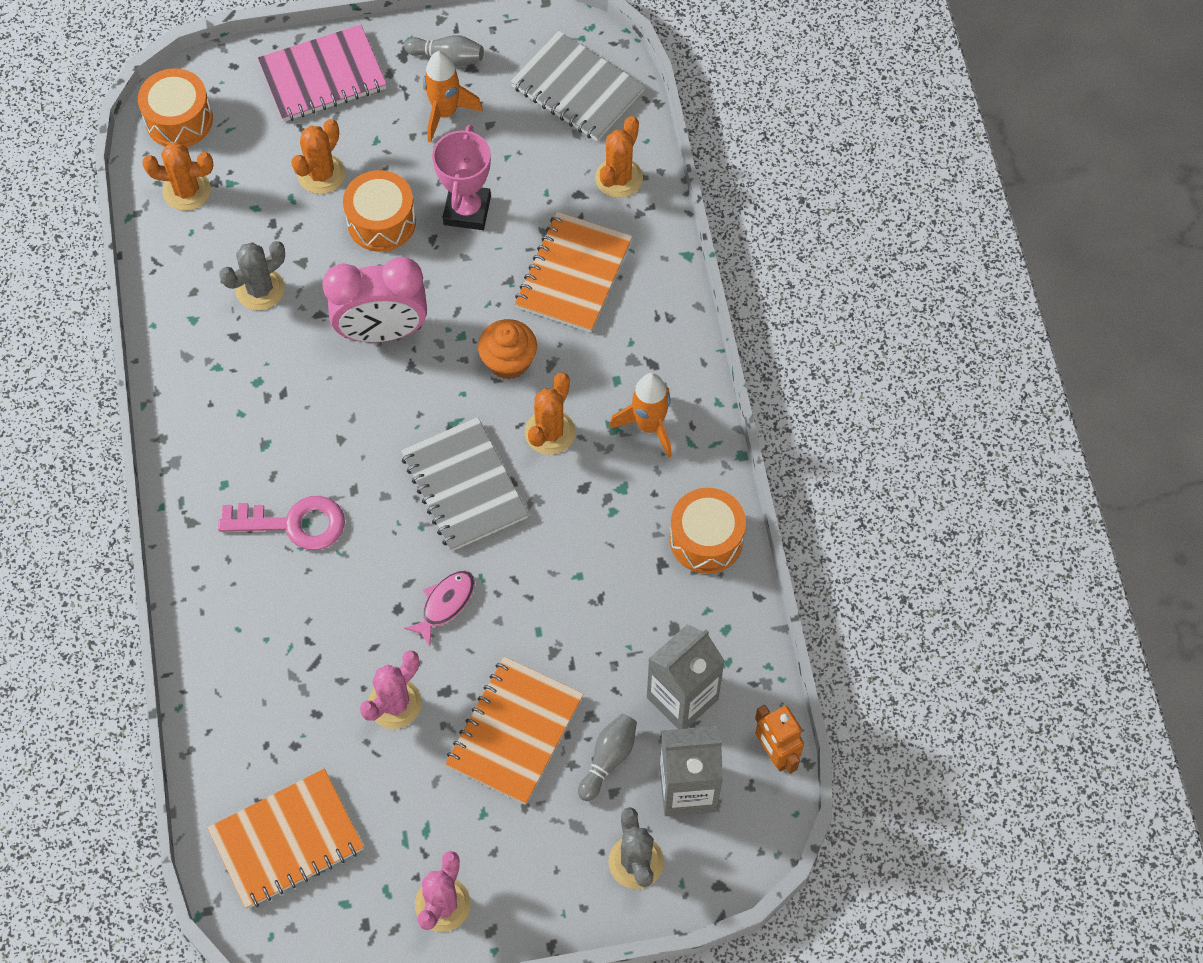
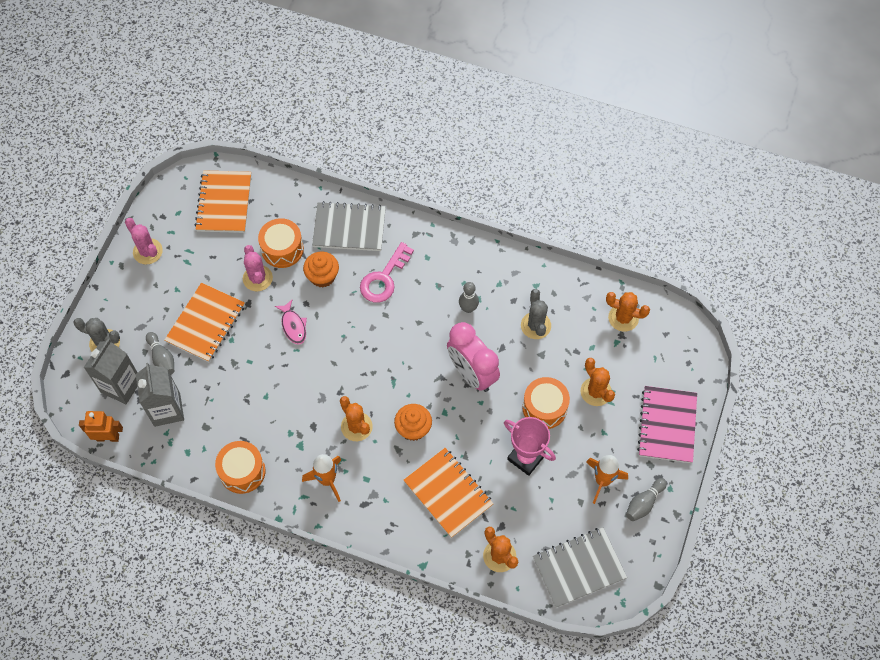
camera: 120 degrees right, 0 degrees up
(179, 120) = (675, 335): orange drum -> orange drum (282, 249)
(187, 191) = (623, 318): orange cactus -> orange cactus turned 75 degrees clockwise
(280, 386) = (468, 308): none -> grey bowling pin
(338, 611) = (322, 276): none -> orange cupcake
(382, 331) = (472, 373): pink clock -> pink clock turned 60 degrees counterclockwise
(464, 486) = (352, 368): grey notebook -> grey notebook (349, 228)
(515, 732) = (206, 323): orange notebook -> orange notebook turned 60 degrees clockwise

